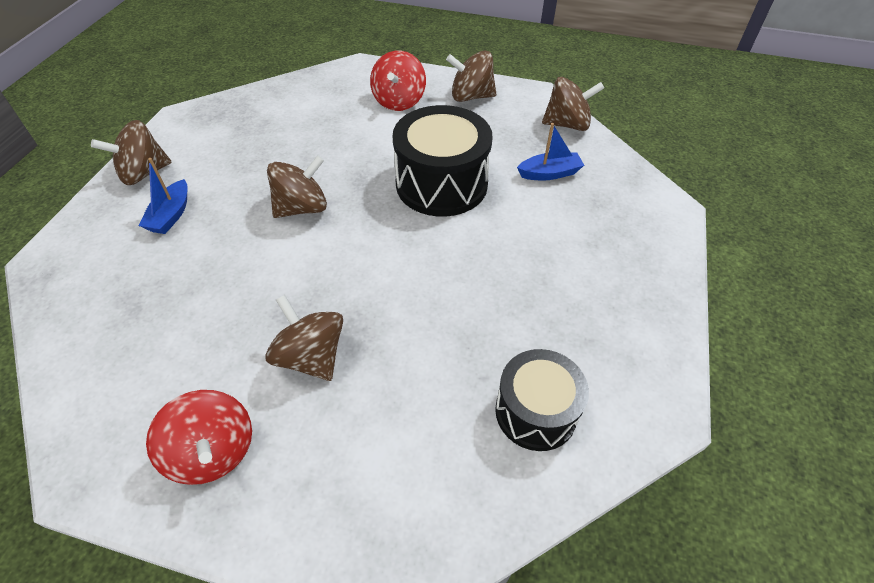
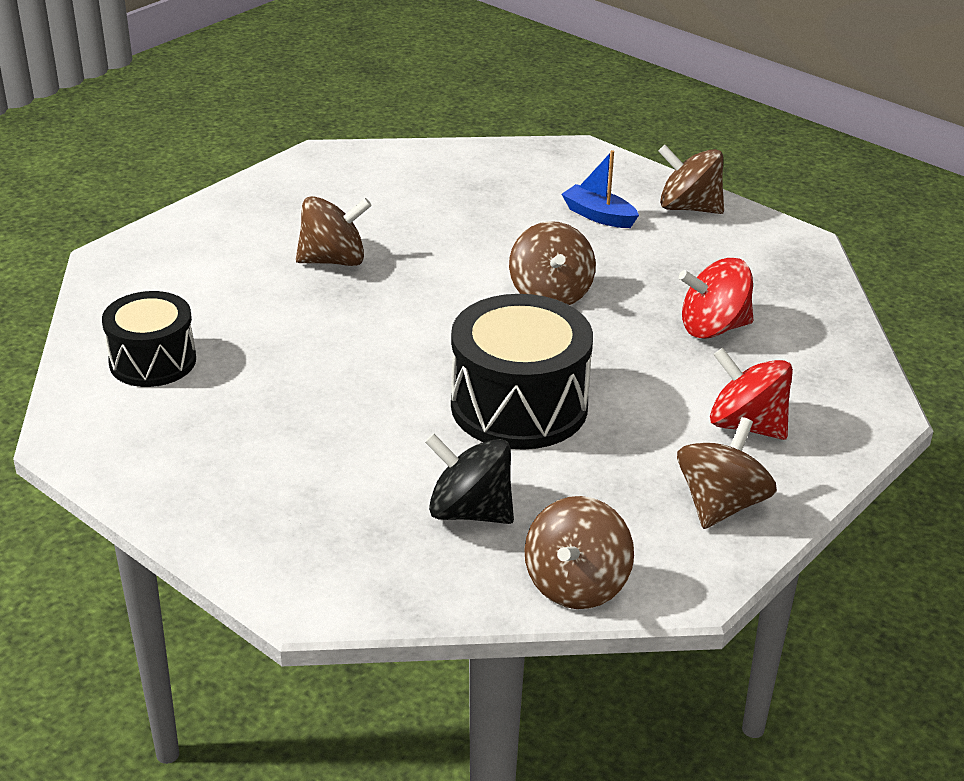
camera: 115 degrees right, 15 degrees down
(143, 173) = (688, 208): brown spinning top -> brown spinning top turned 60 degrees counterclockwise
(213, 452) = (286, 203): red spinning top -> red spinning top (713, 328)
(549, 173) = (470, 511): blue boat -> black spinning top

